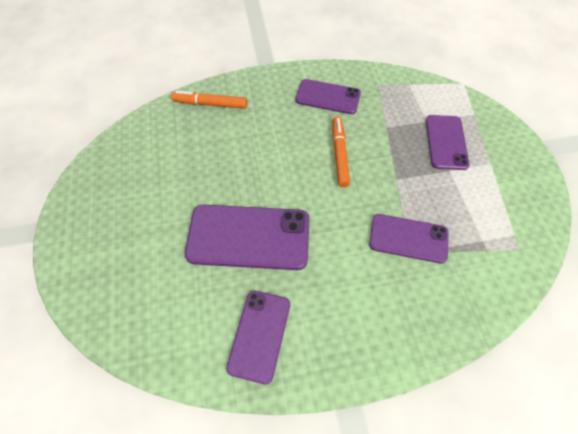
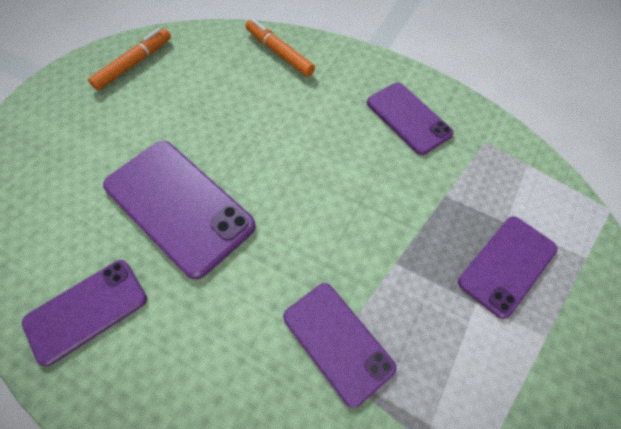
camera: 40 degrees right, 0 degrees up
(339, 155) = (356, 188): orange marker -> orange marker (133, 64)

